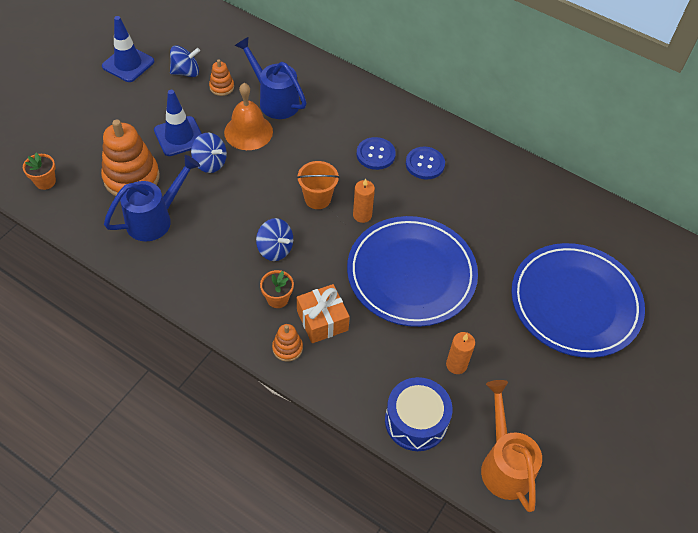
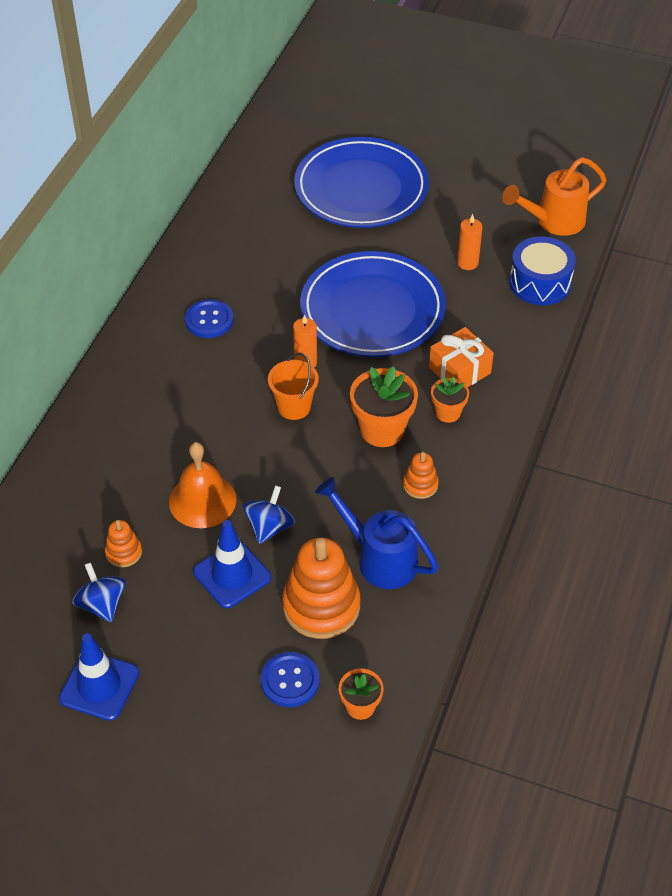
camera: 100 degrees left, 5 degrees down
(275, 100) = (136, 486): blue watering can -> none
(275, 249) = (382, 430): blue spinning top -> orange flower pot
(287, 348) = (504, 391): orange stacking toy -> orange stacking toy (420, 485)
(375, 154) = (206, 366): blue button -> blue button (290, 681)

